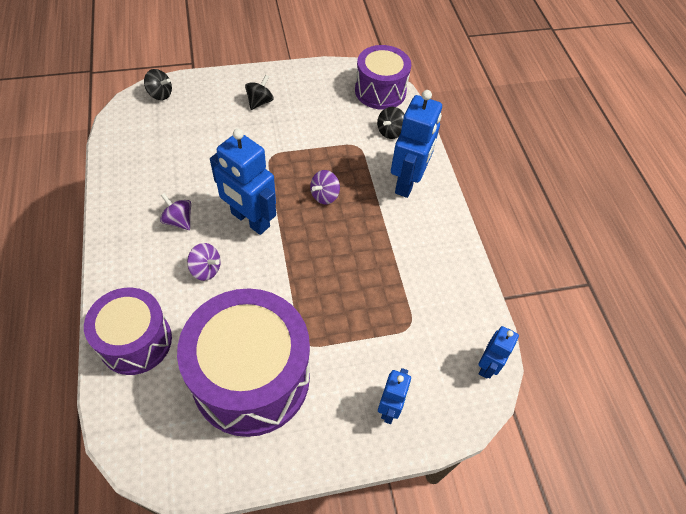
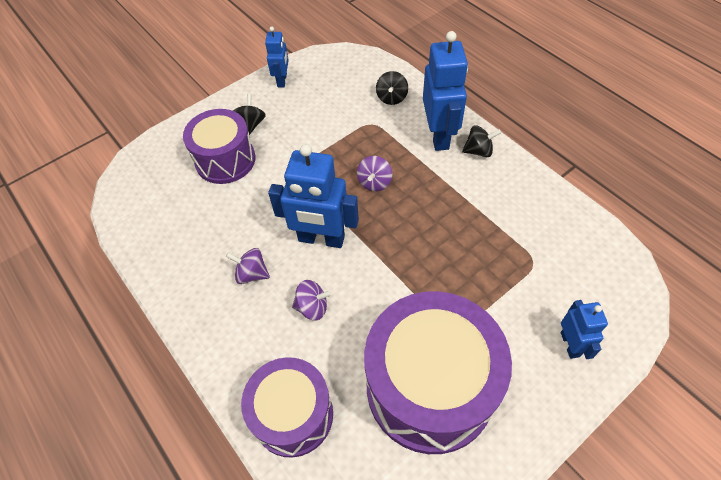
camera: 20 degrees left, 0 degrees up
(160, 94) = (145, 160): black spinning top -> black spinning top (478, 151)
(380, 91) = (356, 66): purple drum -> purple drum (225, 160)
(488, 366) = (622, 262): blue robot -> blue robot (282, 80)

